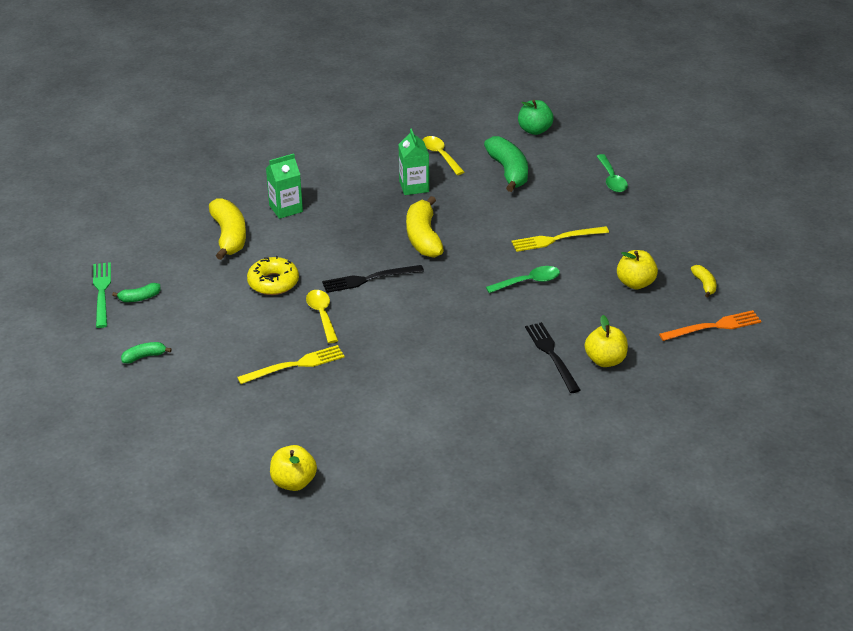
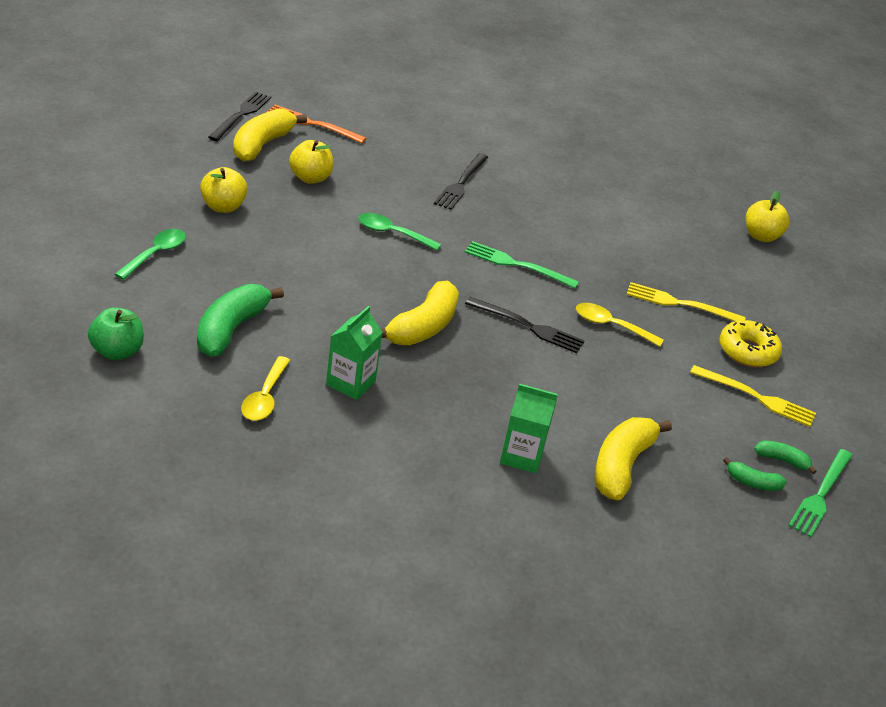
camera: 145 degrees left, 0 degrees up
(144, 356) = (818, 397): green banana -> green banana (752, 483)
(273, 282) = (625, 384): yellow donut -> yellow donut (747, 351)
(322, 315) = (611, 326): yellow spoon -> yellow spoon turned 90 degrees clockwise
(429, 316) = (517, 265): none -> green fork
(556, 239) = (308, 245): yellow fork -> yellow fork (756, 397)
(605, 360) = (428, 157): yellow apple -> yellow apple (223, 207)
(704, 284) = (262, 145): yellow banana -> yellow banana, size x2.02
(760, 297) = (241, 115): none -> black fork

